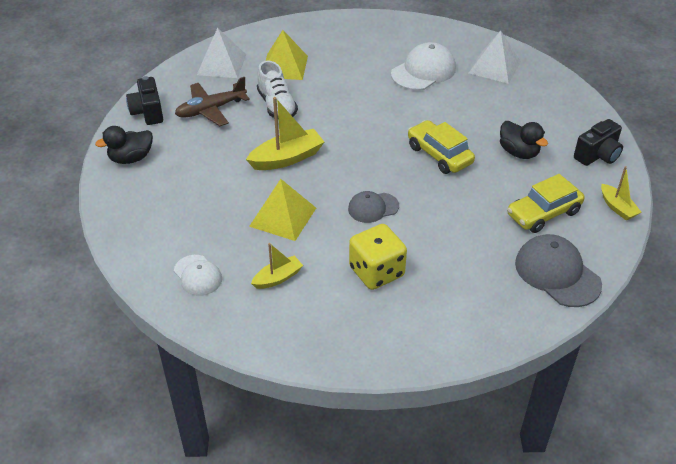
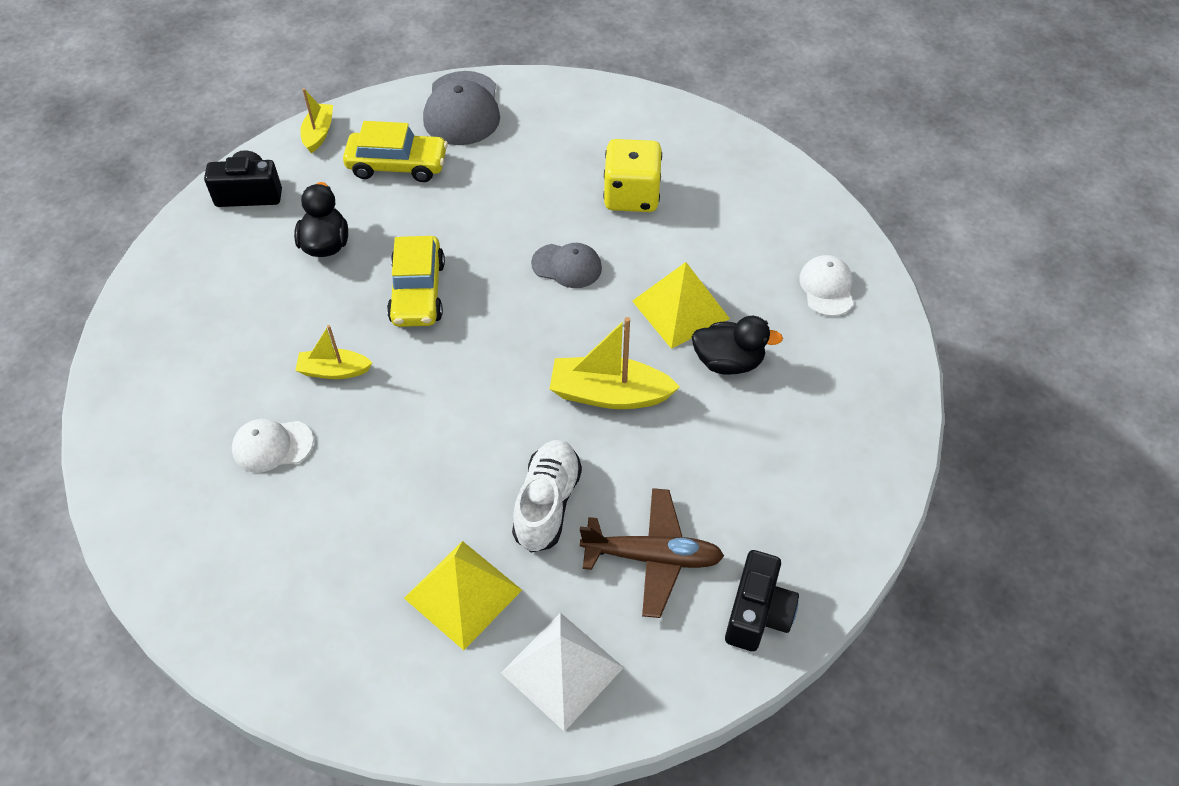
camera: 145 degrees left, 10 degrees up
(131, 158) = (829, 520): black duck -> black duck (728, 362)
(278, 278) = (740, 241): yellow boat -> yellow boat (334, 371)
(423, 71) = (272, 446): white cap -> white cap, size x0.61
(494, 67) = (171, 392): white pyramid -> none

